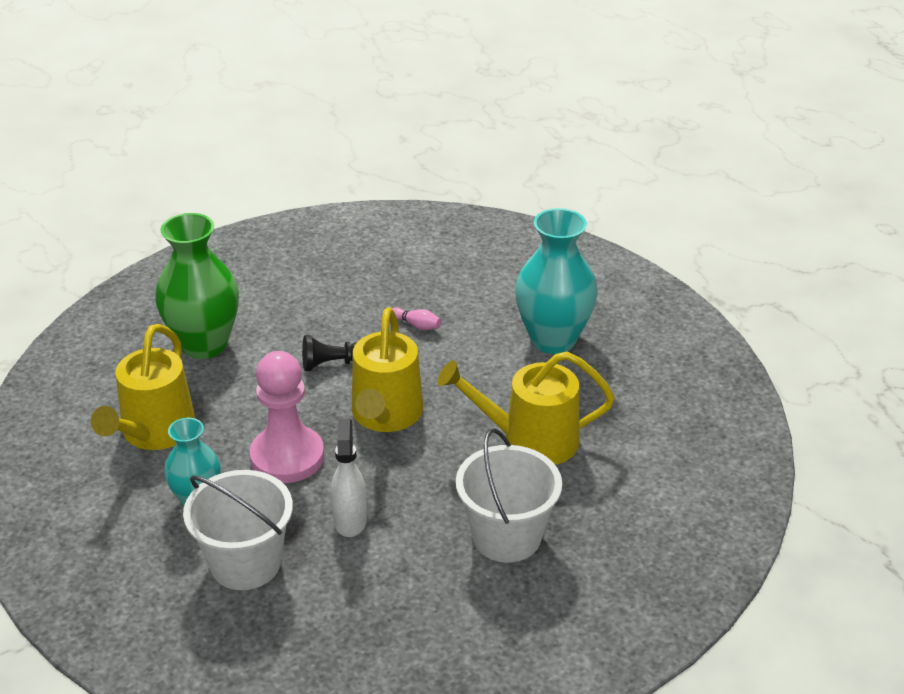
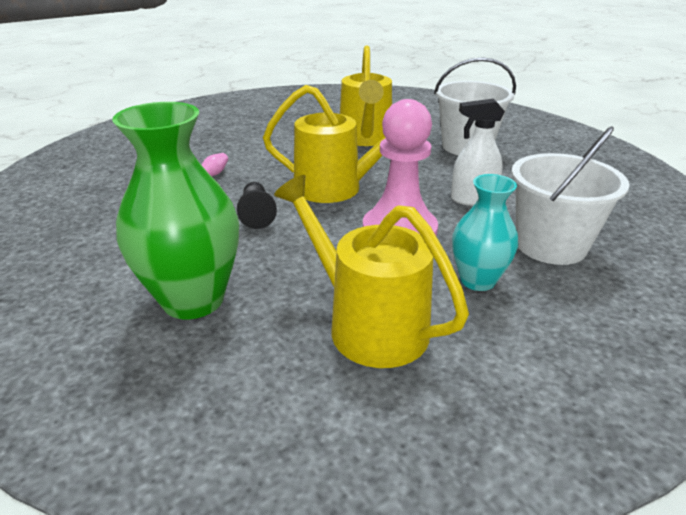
camera: 90 degrees left, 5 degrees down
(154, 432) = (368, 325): yellow watering can -> yellow watering can turned 150 degrees counterclockwise
(553, 340) = (250, 130): turquoise vase -> none

